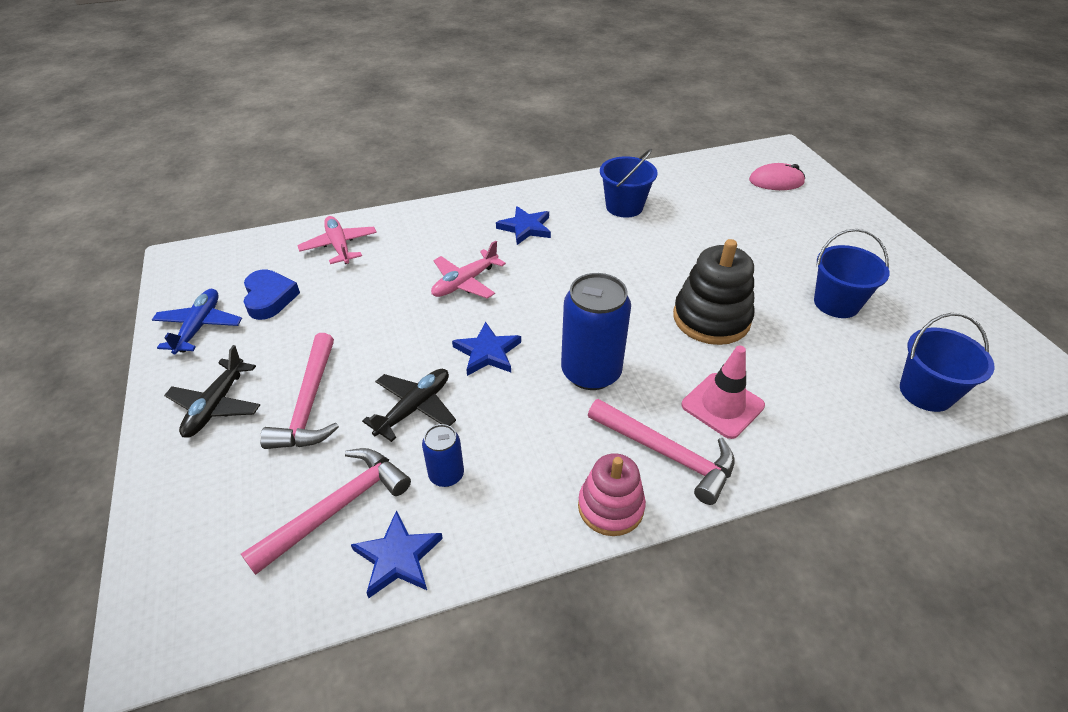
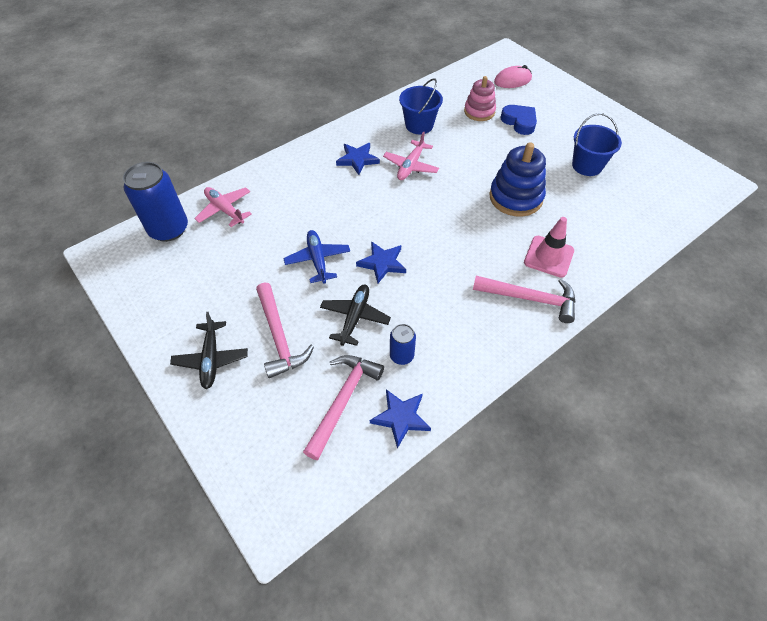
camera: 20 degrees left, 10 degrees up
(199, 327) = (156, 304): blue plane -> blue plane (317, 260)
(269, 298) = (197, 266): blue heart -> blue heart (519, 122)
(465, 282) = (337, 215): pink plane -> pink plane (411, 166)
(591, 372) = (458, 257): blue can -> blue can (169, 229)
(610, 507) = (513, 343): pink stacking toy -> pink stacking toy (479, 111)
(711, 318) = (515, 197): black stacking toy -> blue stacking toy
(926, 392) = (659, 213): blue bucket -> none

